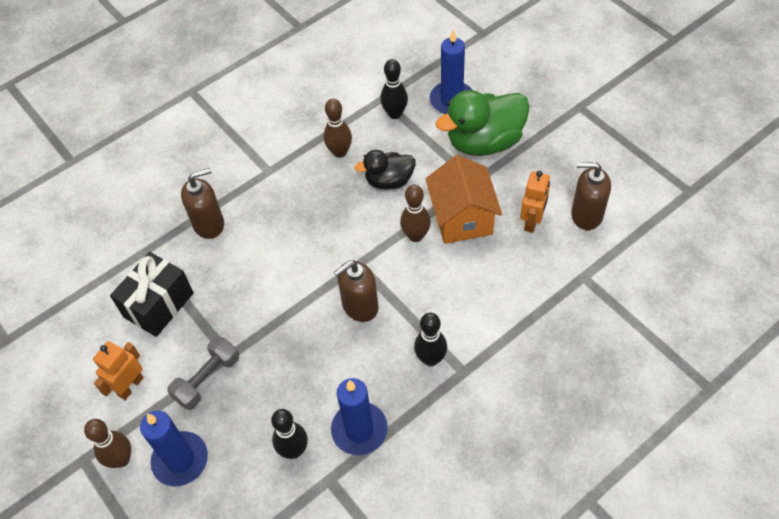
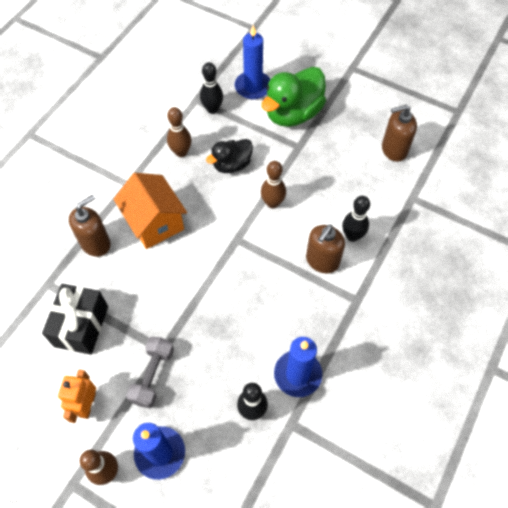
camera: 25 degrees left, 5 degrees up
(360, 306) = (253, 273): brown soap dispenser -> brown soap dispenser (322, 261)
(430, 359) = (328, 298): black bowling pin -> black bowling pin (352, 236)
(462, 218) = (302, 178): orange house -> orange house (155, 222)
(532, 221) = (356, 166): orange robot -> none

